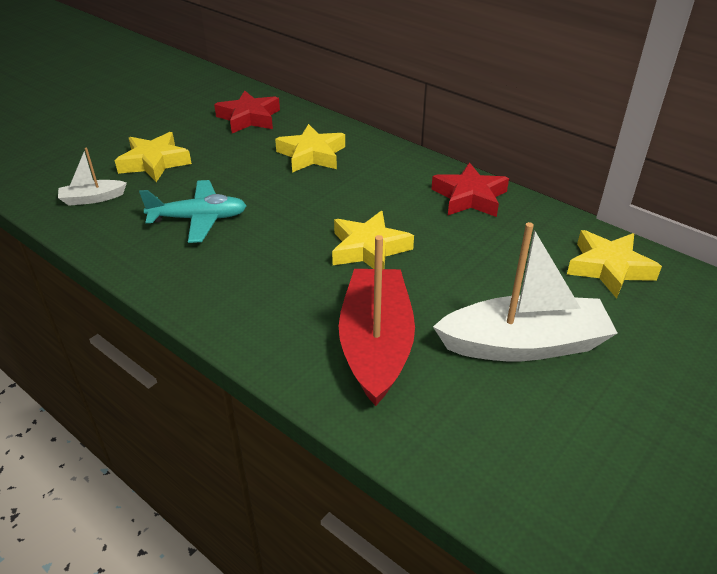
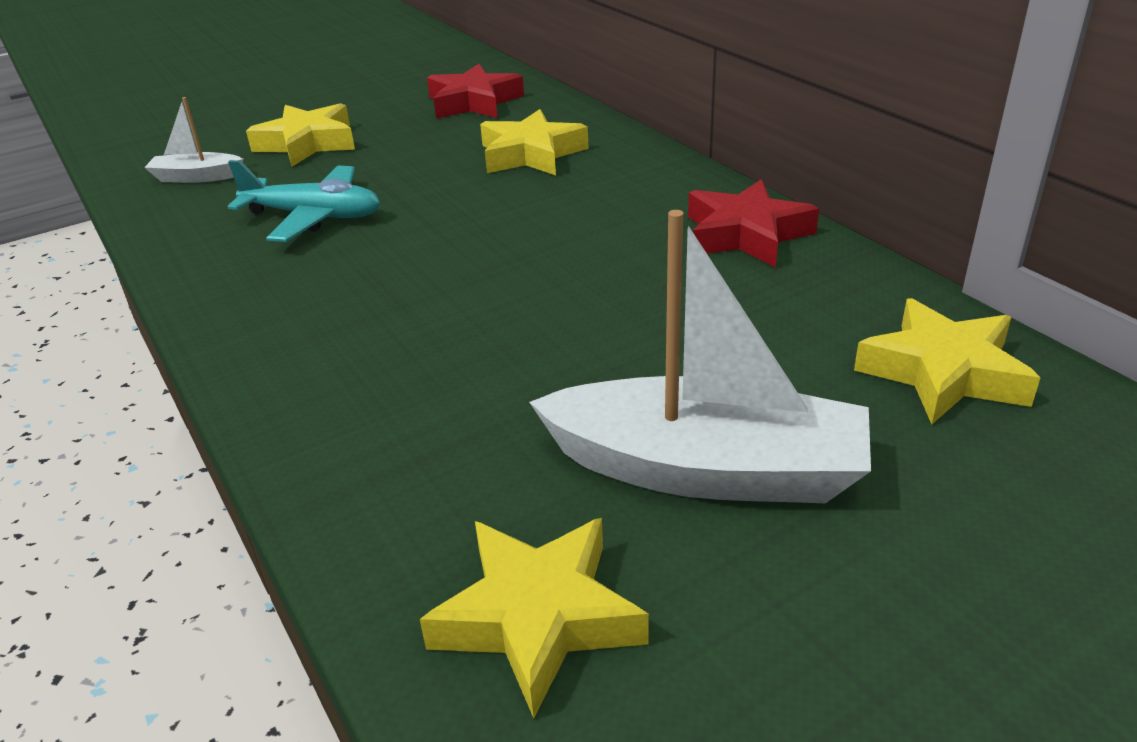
camera: 20 degrees right, 5 degrees down
(369, 249) = (532, 286): yellow star -> yellow star (538, 618)
(376, 345) = (450, 425): red boat -> none

